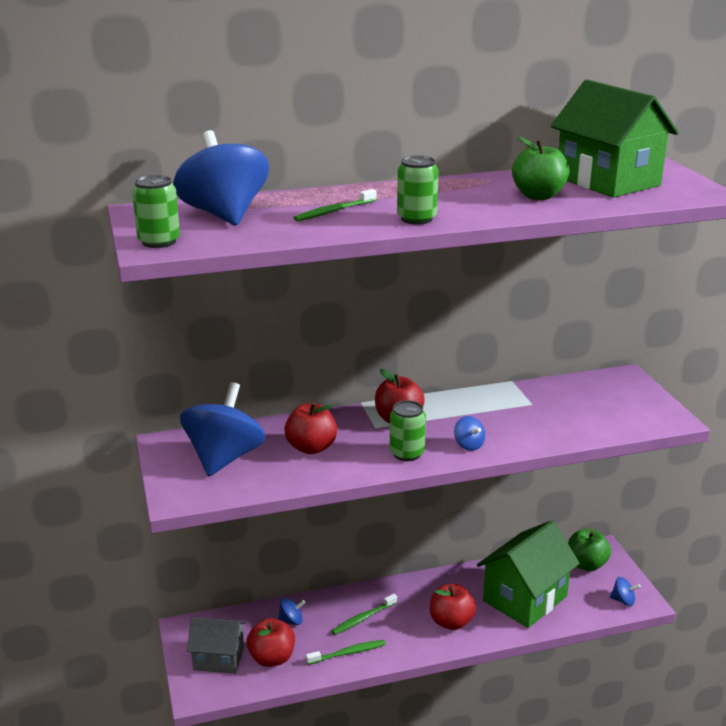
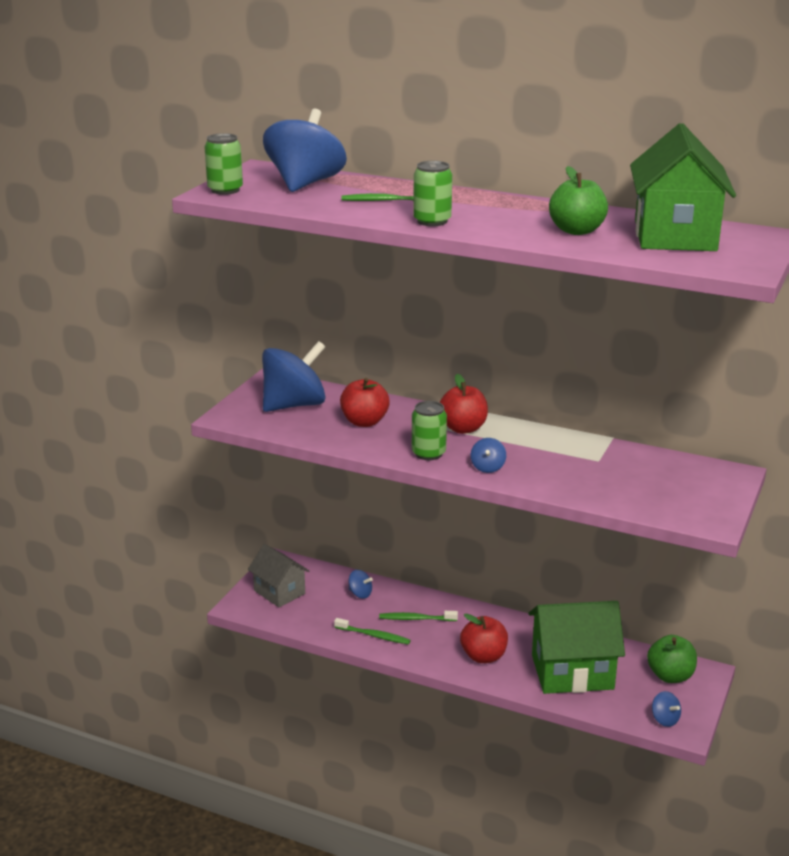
camera: 40 degrees right, 0 degrees up
(272, 658) = (315, 611): red apple -> none

